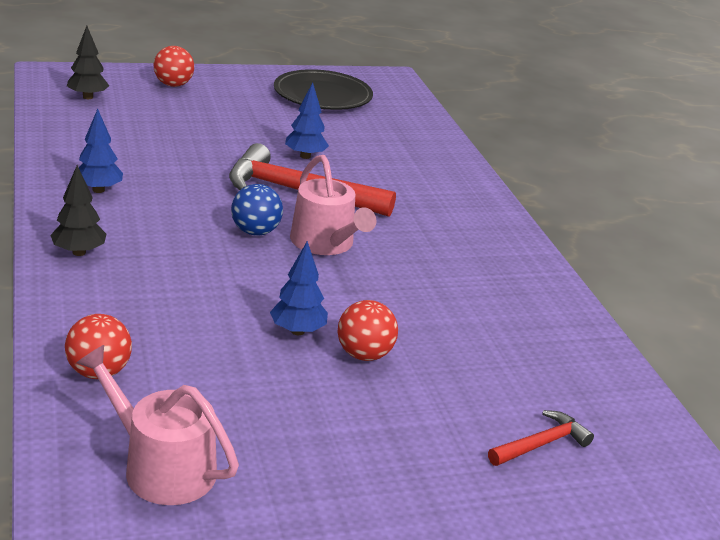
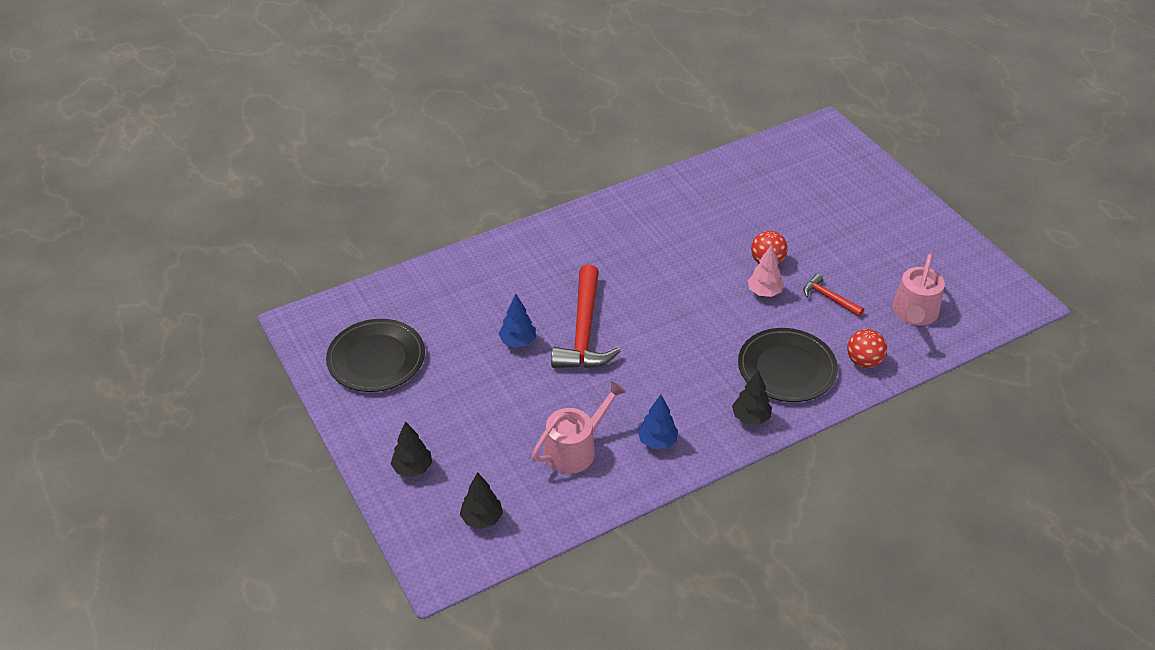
camera: 100 degrees left, 15 degrees up
(137, 302) = (786, 368): none -> black plate
(173, 85) = (413, 468): red ball -> black tree
(255, 232) = (660, 339): blue ball -> none
(297, 331) = (764, 292): blue tree -> pink tree
(325, 243) = (651, 302): pink watering can -> pink watering can (575, 448)
(541, 444) = (796, 190): red hammer -> red hammer (829, 298)

